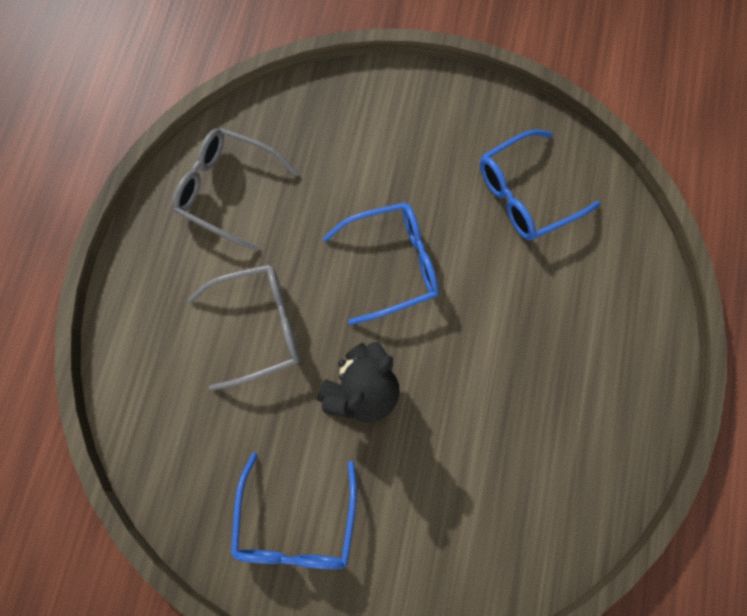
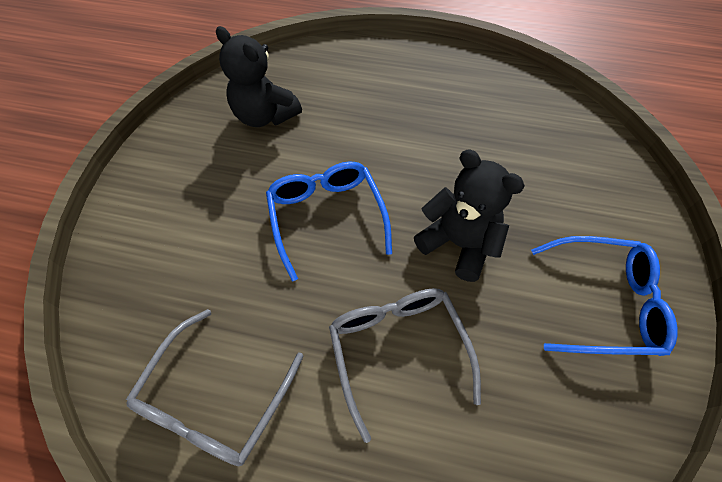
camera: 90 degrees left, 15 degrees down
(525, 194) = (265, 116): blue glasses -> black teddy bear

